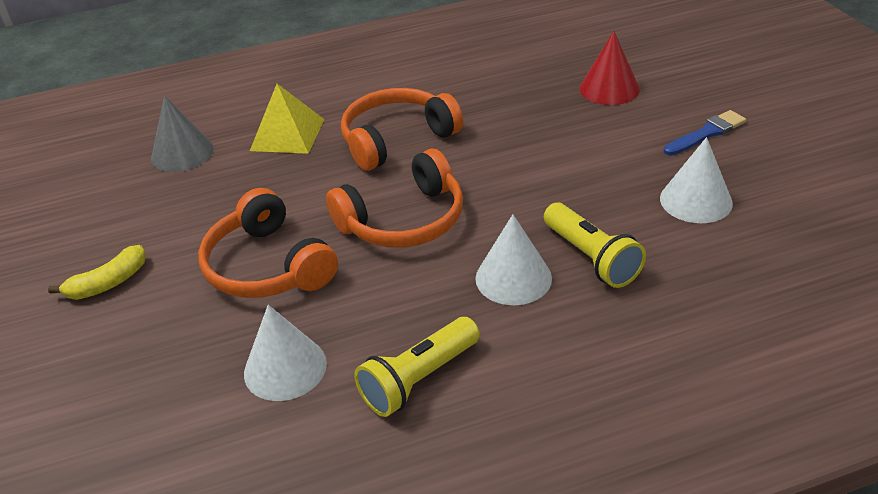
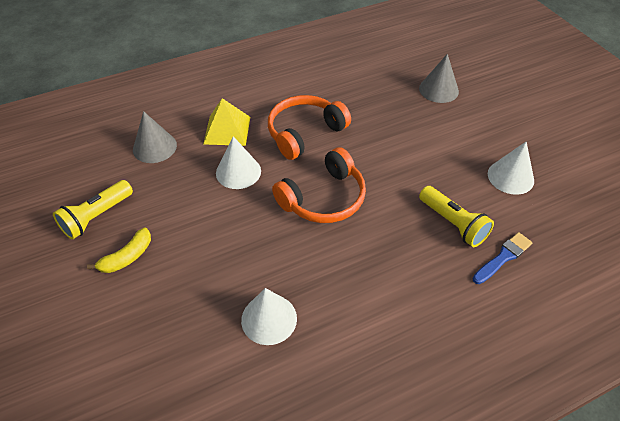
camera: 10 degrees left, 10 degrees up
(267, 266) = (238, 238): orange headphones -> none
(419, 379) = (360, 322): yellow flashlight -> yellow flashlight (97, 217)
(513, 278) = (406, 241): white cone -> white cone (238, 172)
(609, 89) = (438, 90): red cone -> grey cone
(706, 133) = (508, 124): blue brush -> blue brush (503, 257)

